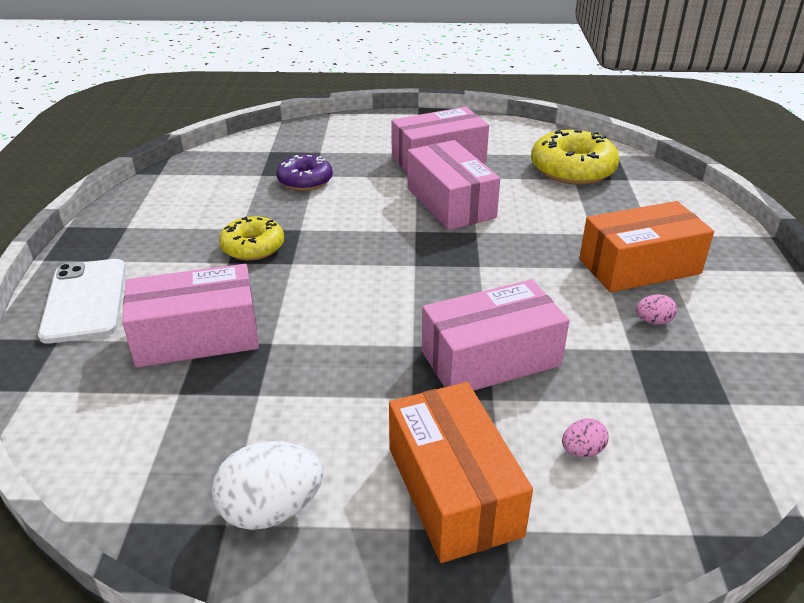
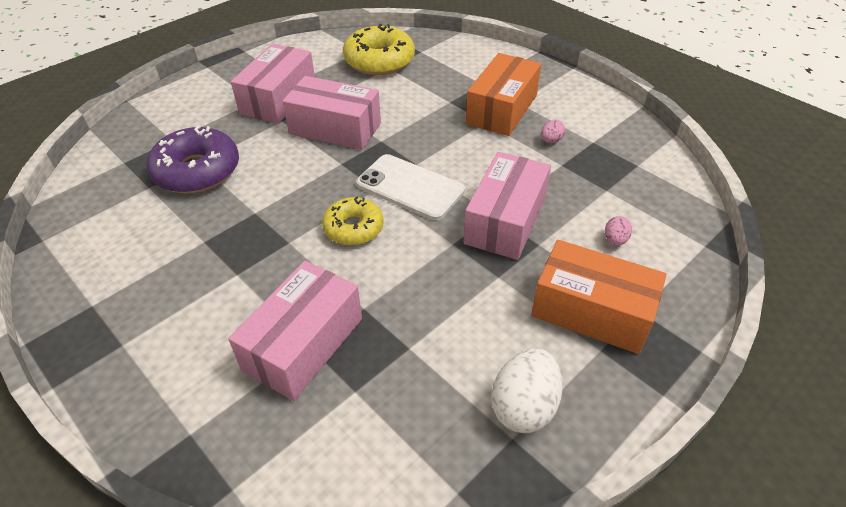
camera: 45 degrees left, 10 degrees up
(85, 300) = (160, 388): white phone -> white phone (410, 187)
(253, 247) = (238, 249): yellow donut -> yellow donut (353, 228)
(305, 180) = (197, 171): purple donut -> purple donut, size x1.58

